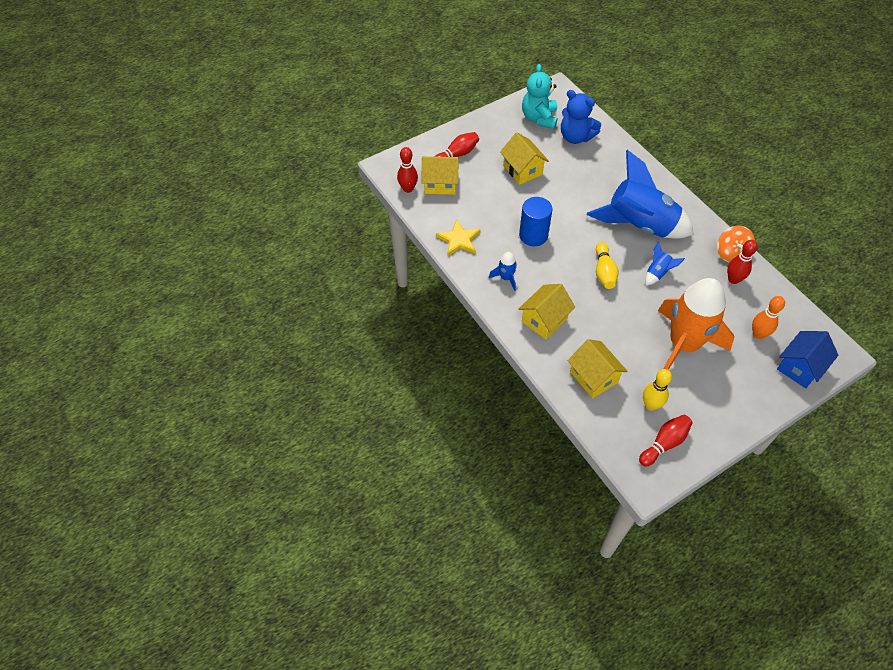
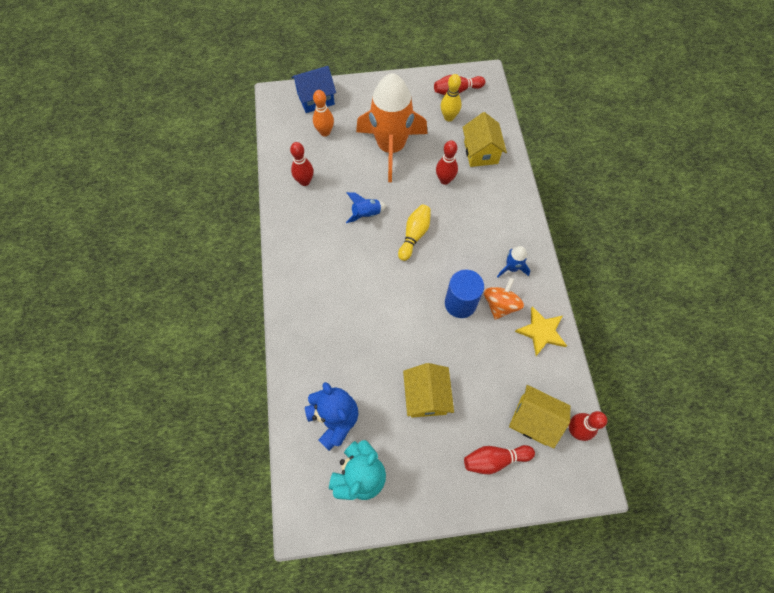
camera: 155 degrees left, 10 degrees up
(544, 320) = (496, 213): yellow house -> none
(610, 333) = (445, 180): none -> red bowling pin
(639, 225) = (346, 269): blue rocket -> none
(731, 253) = (285, 205): orange spinning top -> orange spinning top (500, 305)

